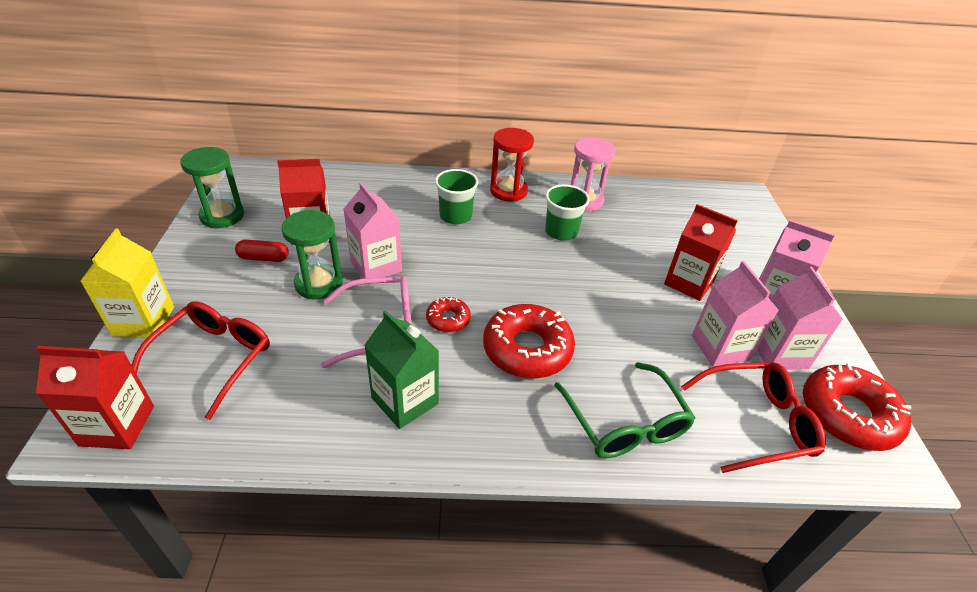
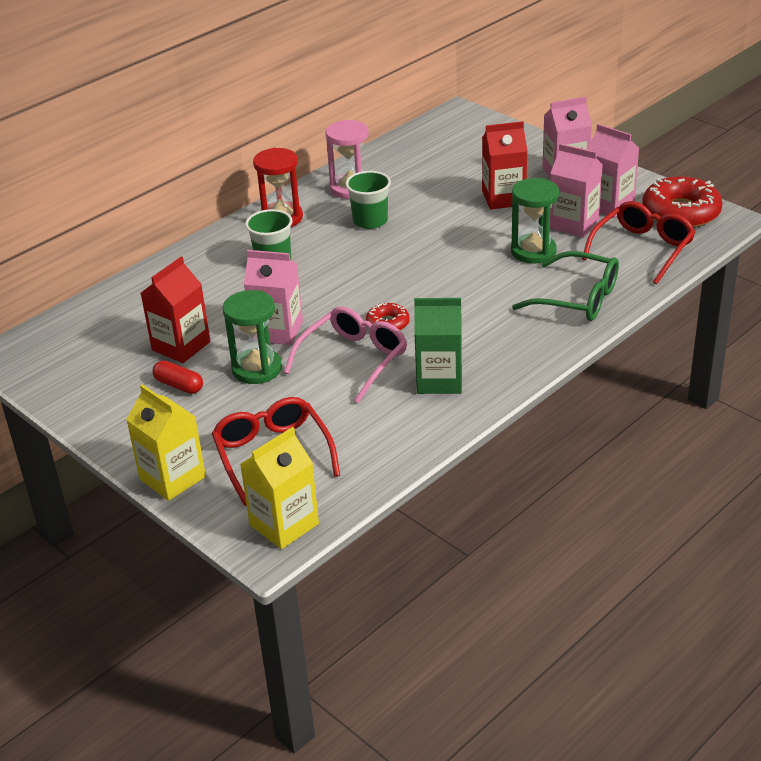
camera: 40 degrees left, 5 degrees down
(117, 425) = (284, 524): red carton -> yellow carton
(222, 216) = (77, 387): green hourglass -> green hourglass (533, 251)
(264, 258) = (179, 385): red capsule -> red capsule turned 75 degrees clockwise
(527, 349) = (466, 303): red donut -> none

